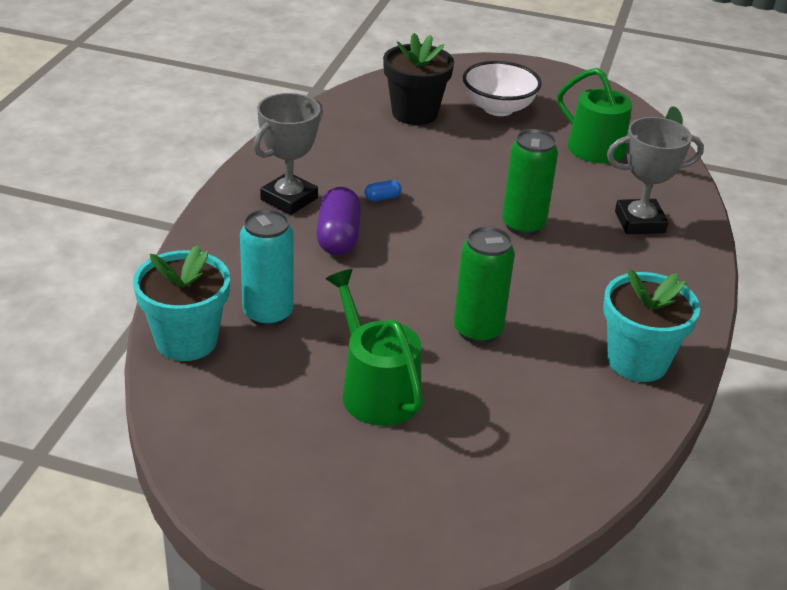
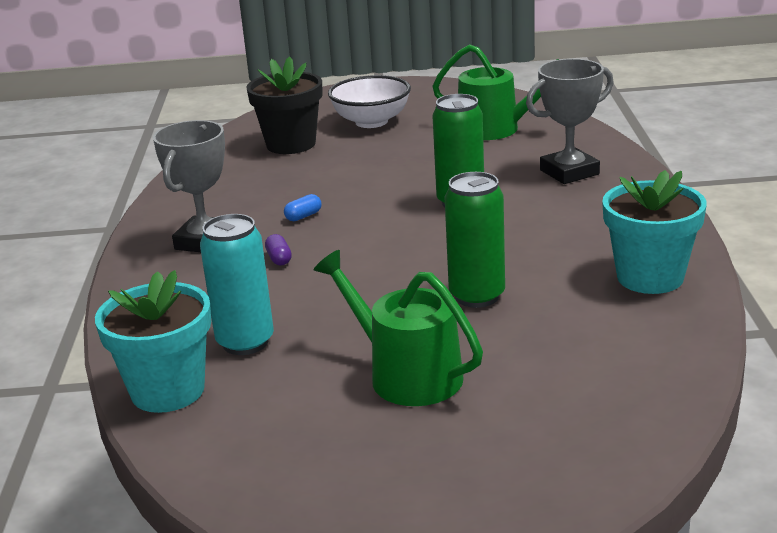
camera: 15 degrees left, 10 degrees down
(338, 237) = (279, 259): purple capsule -> purple capsule, size x0.46

